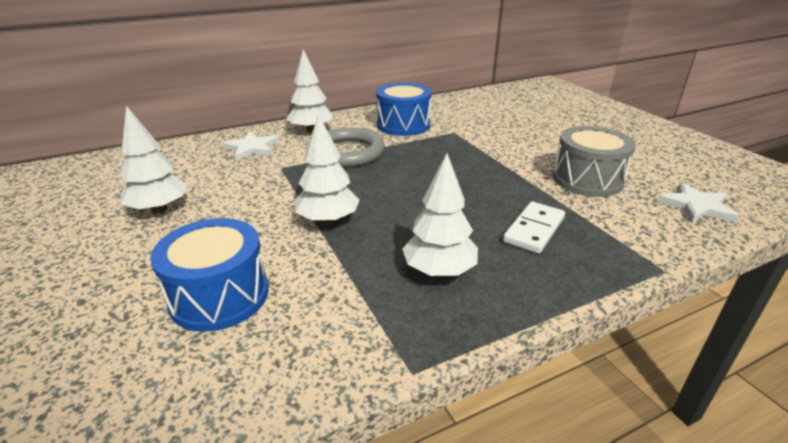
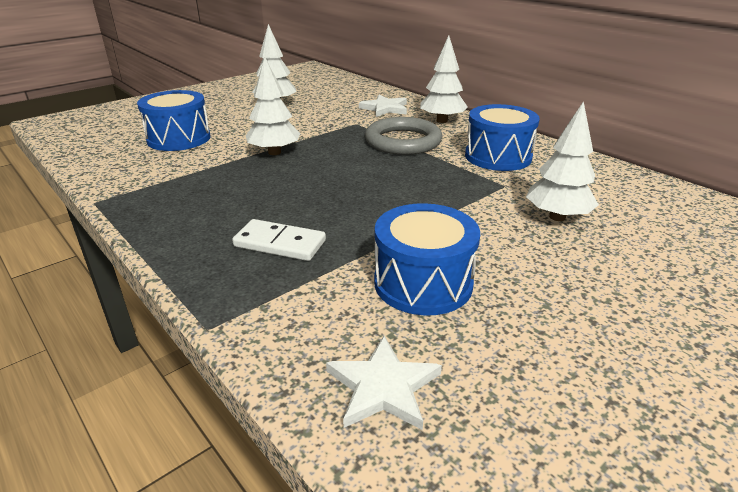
camera: 75 degrees right, 0 degrees up
(439, 271) = (205, 201): white tree -> white tree (557, 217)
(587, 180) = (423, 283): grey drum -> blue drum

